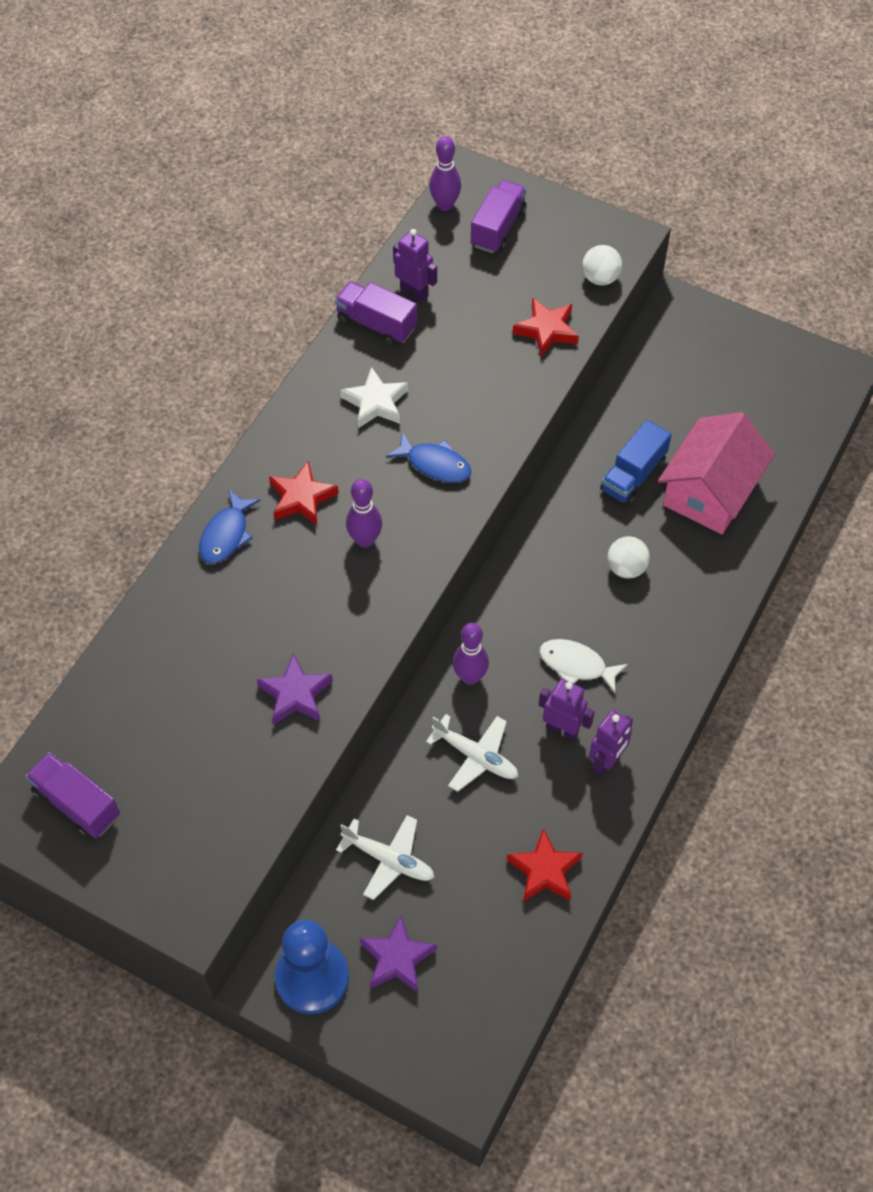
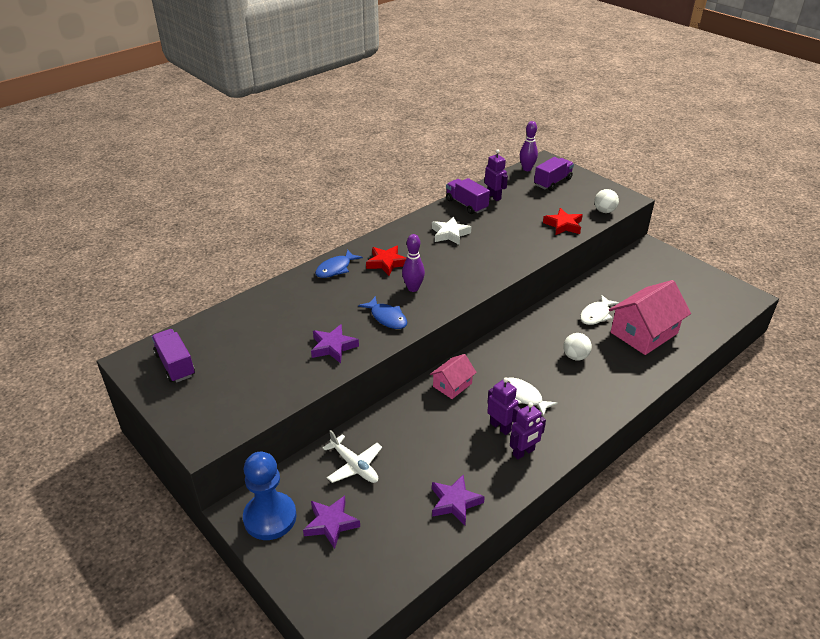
camera: 20 degrees right, 20 degrees down
(435, 464) = (471, 265): blue fish -> blue fish (387, 318)
(470, 677) = (452, 385): purple bowling pin -> pink house
(475, 756) = (437, 426): white plane -> none
(544, 870) = (455, 502): red star -> purple star
(633, 476) = (596, 315): blue truck -> white fish

